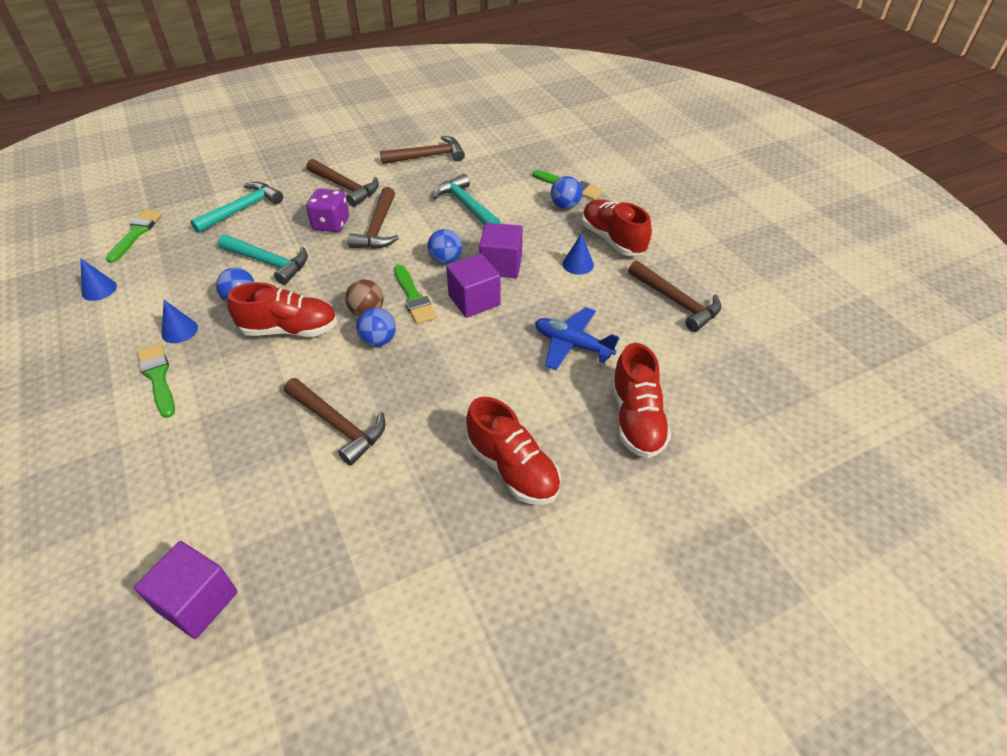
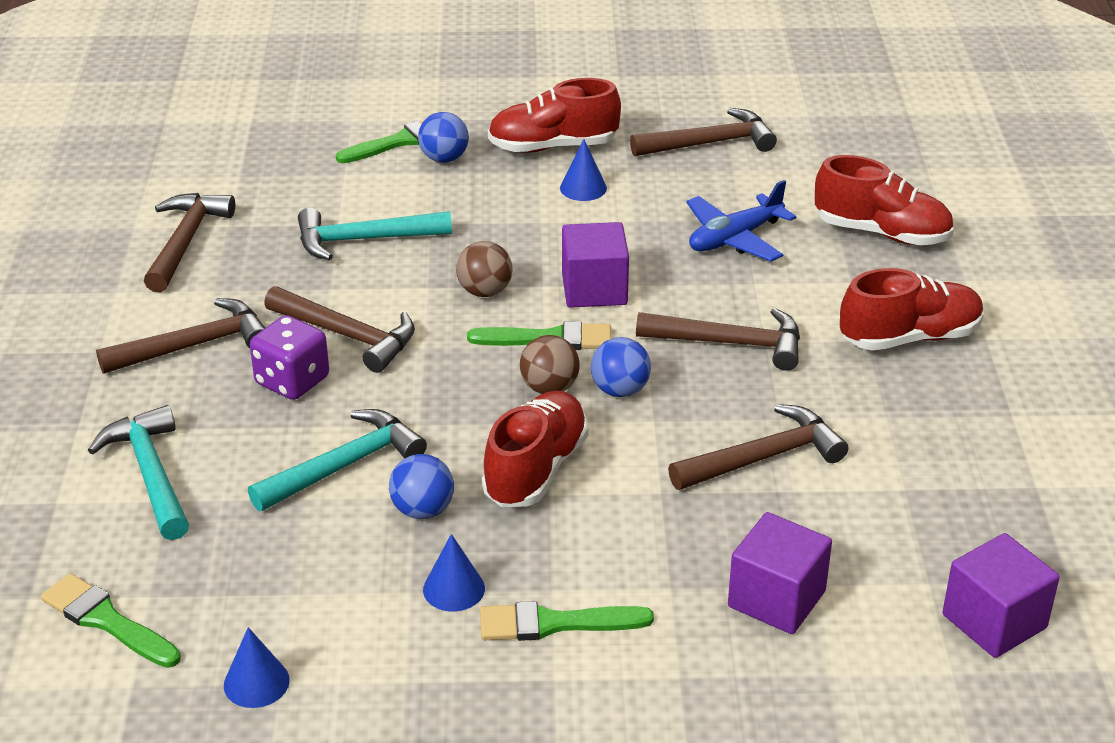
camera: 65 degrees left, 10 degrees down
(445, 260) = (485, 291): blue ball -> brown ball
(452, 375) = (730, 343): none -> brown hammer
(501, 265) = (536, 248): purple cube -> purple cube (776, 599)

